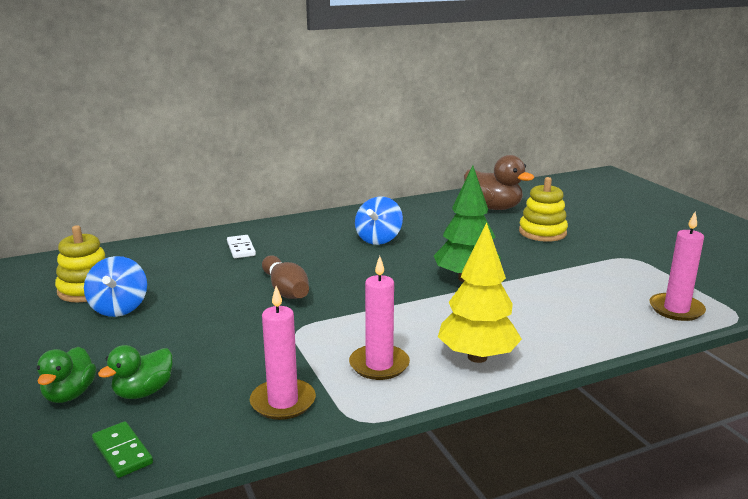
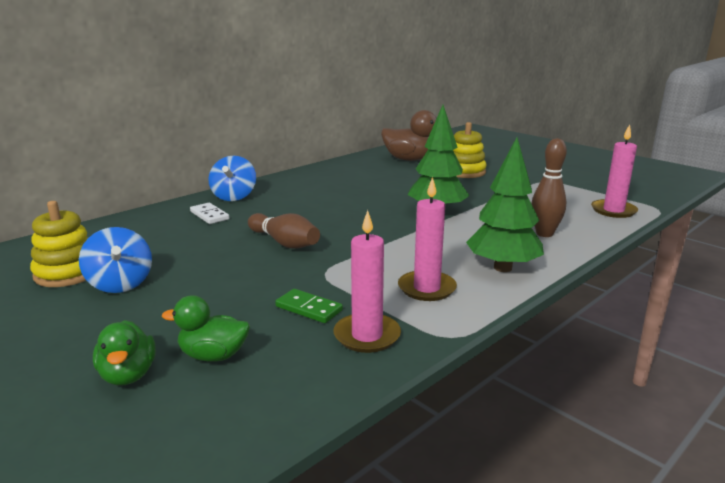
camera: 20 degrees left, 0 degrees up
(122, 452) = (238, 418): green domino -> green domino (308, 308)
(143, 392) = (213, 356): green duck -> green duck turned 75 degrees clockwise
(378, 239) = (334, 192): blue spinning top -> blue spinning top (234, 197)
(477, 357) = (503, 268): yellow tree -> green tree
(562, 325) = (544, 234): none -> brown bowling pin

